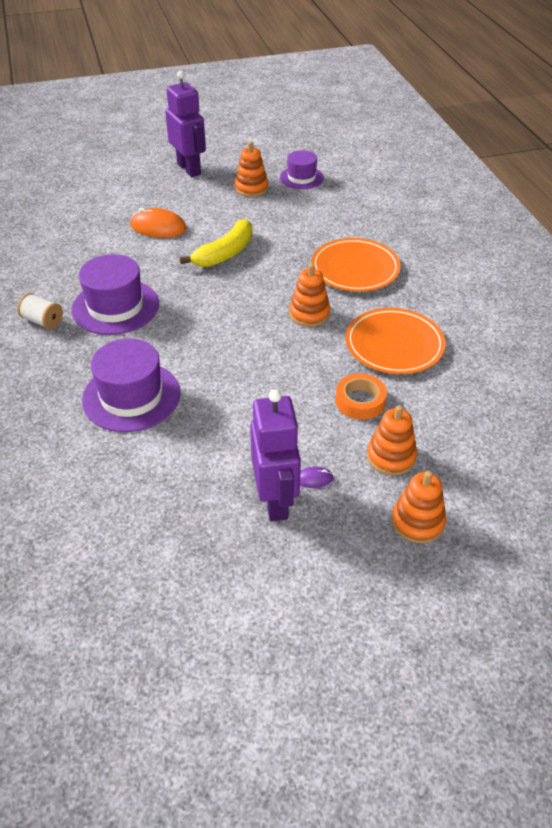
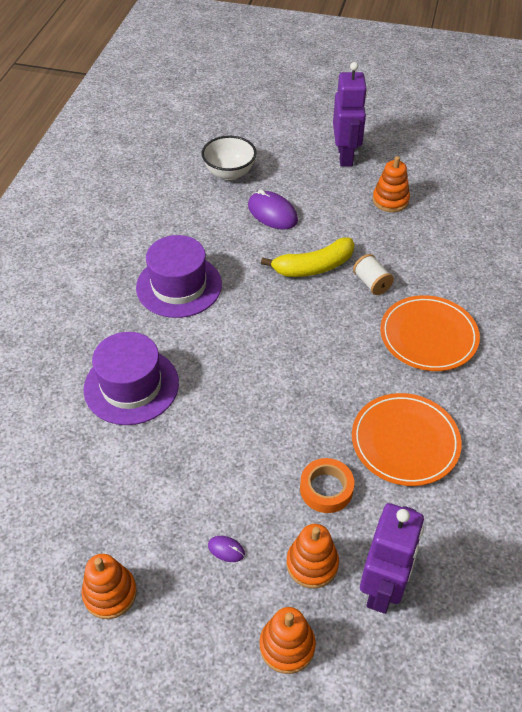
camera: 30 degrees right, 5 degrees up
(42, 321) = (111, 275): white spool -> white spool (371, 283)
(95, 210) = (229, 173): none -> white bowl
(158, 227) = (272, 213): orange mouse -> purple mouse
(275, 500) = (178, 554): purple robot -> purple robot (382, 587)
(301, 178) = (450, 206): purple hat -> none
(309, 314) = (346, 369): orange stacking toy -> orange stacking toy (110, 593)

